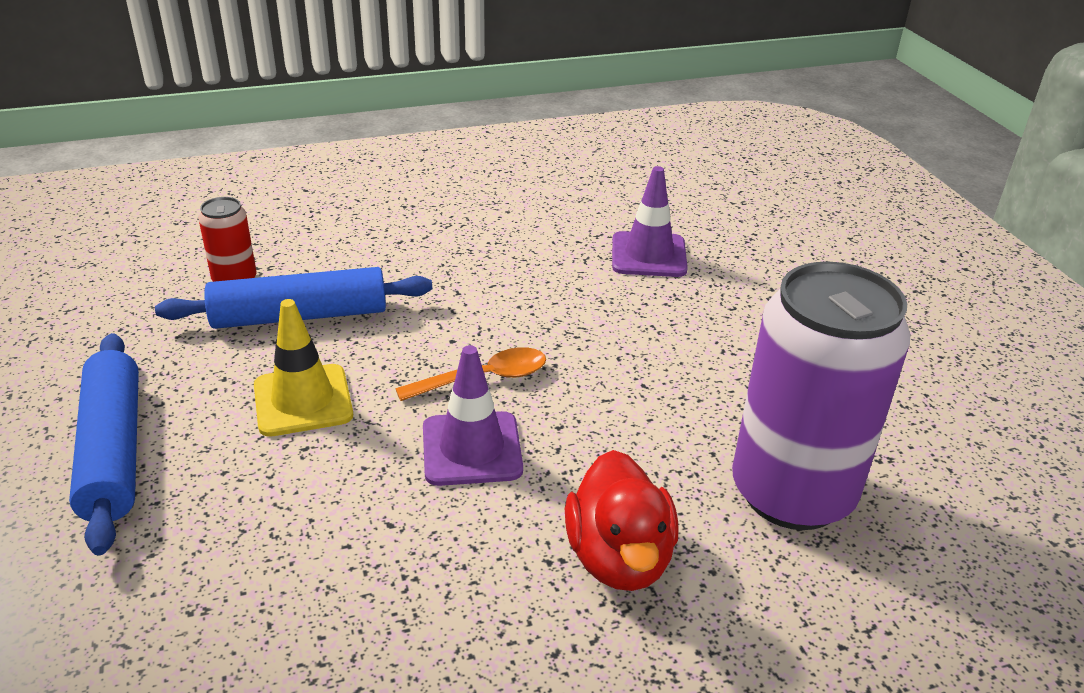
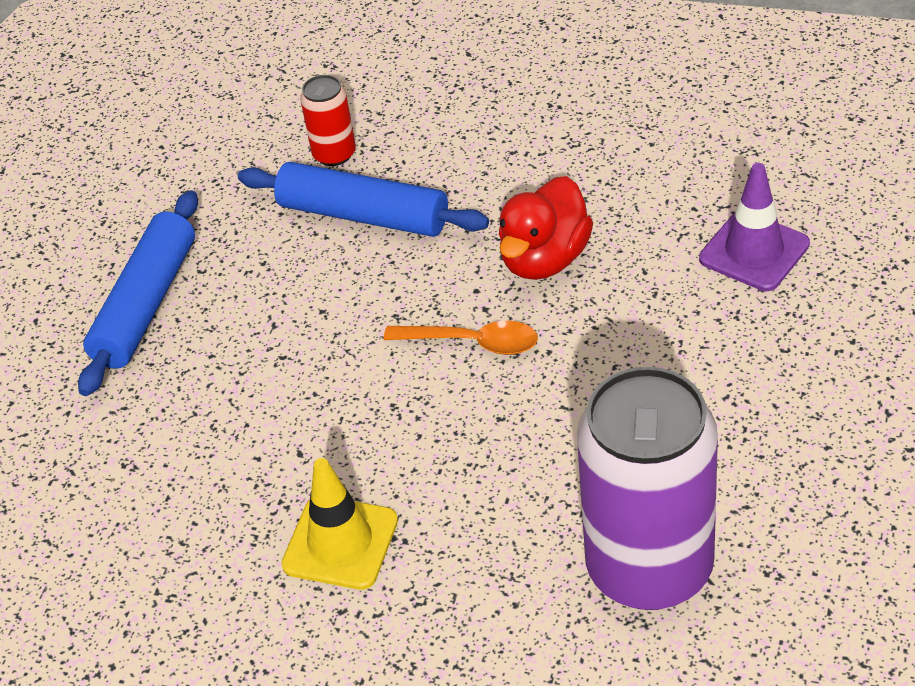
camera: 40 degrees right, 10 degrees up
(303, 400) = (309, 309): yellow traffic cone -> yellow traffic cone (340, 543)
(471, 449) = (410, 410): purple traffic cone -> none
(619, 557) = (450, 559): red duck -> red duck (545, 259)

